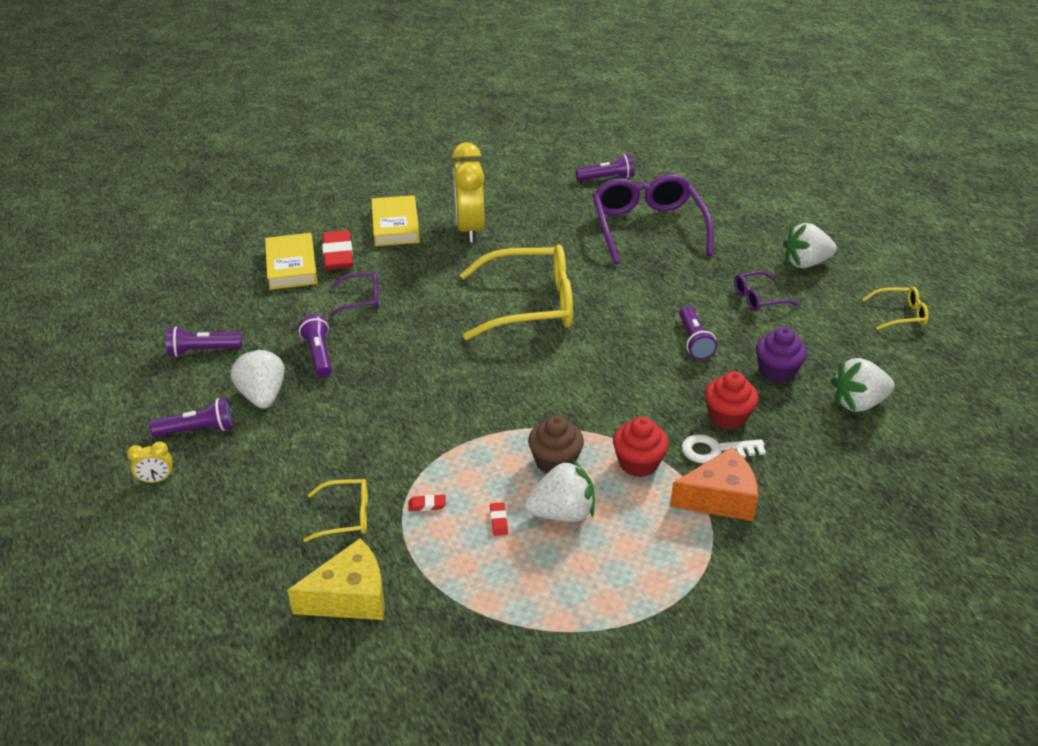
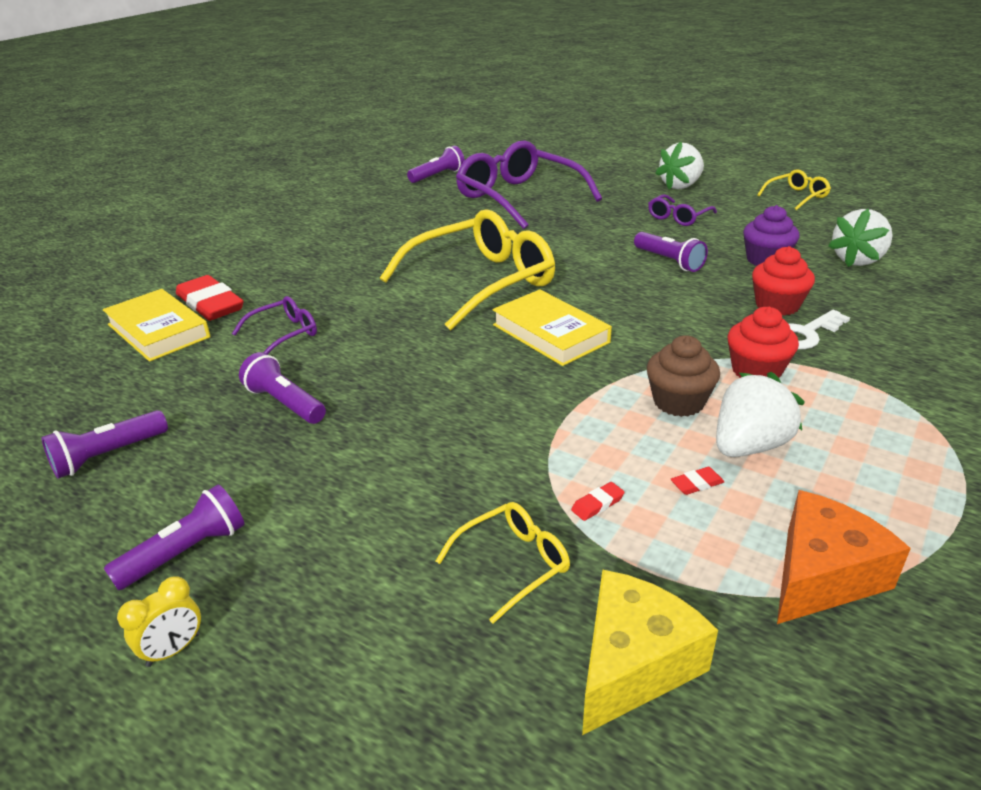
camera: 30 degrees left, 5 degrees down
(262, 396) = (249, 473): white strawberry -> none
(395, 225) = (256, 262): yellow book -> yellow book (550, 333)
(469, 230) = (345, 244): yellow clock -> none
(499, 521) = (696, 484): red eraser -> red eraser turned 75 degrees counterclockwise
(719, 498) = (865, 370): orange cheese -> orange cheese (822, 575)

